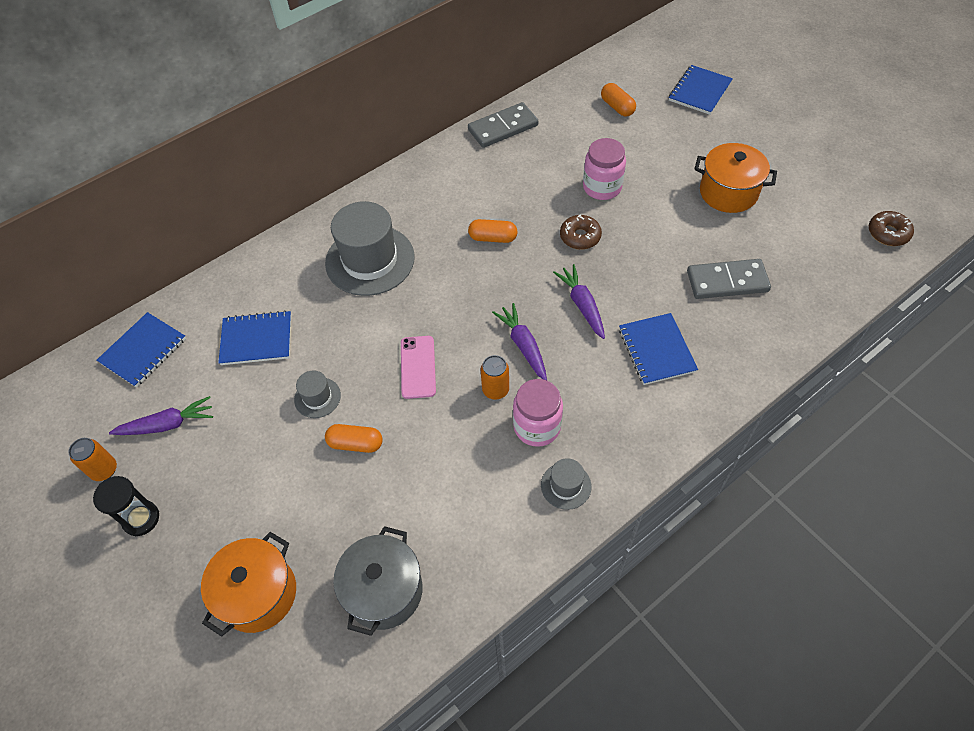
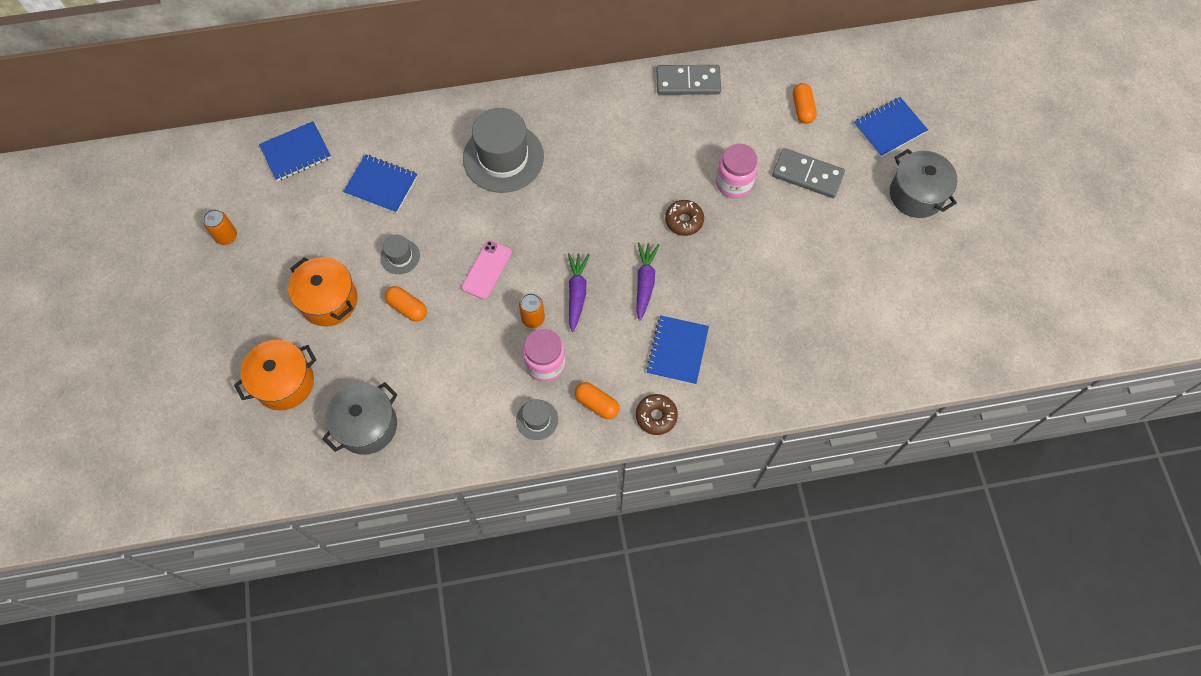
camera: 25 degrees right, 10 degrees up
(141, 519) = (234, 287): black hourglass -> none
(167, 424) = (284, 223): purple carrot -> none
(493, 238) = (612, 186): orange capsule -> orange capsule (596, 403)
(727, 281) = (776, 322): grey domino -> grey domino (807, 175)
(728, 192) = (839, 242): orange pot -> orange pot (329, 301)
(761, 129) = (916, 194): none -> grey pot
(888, 233) = (949, 349): brown donut -> brown donut (656, 416)

